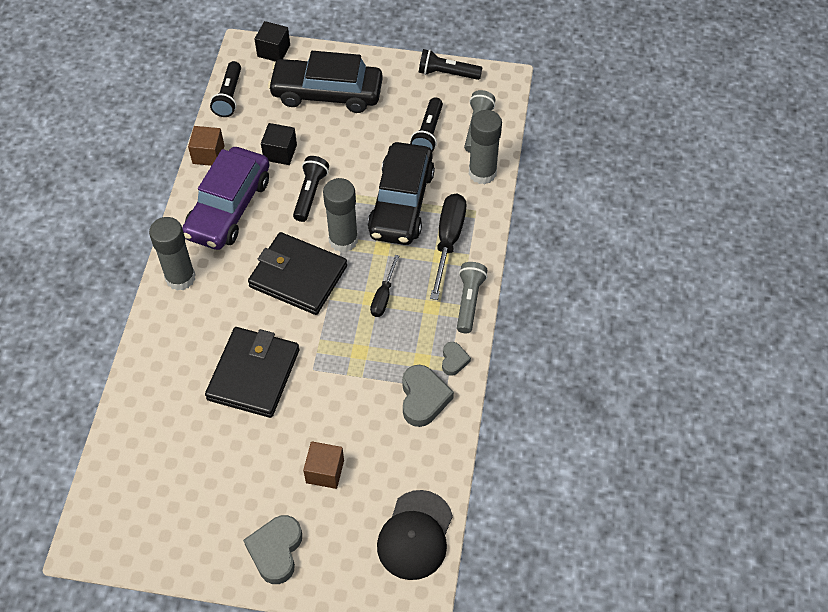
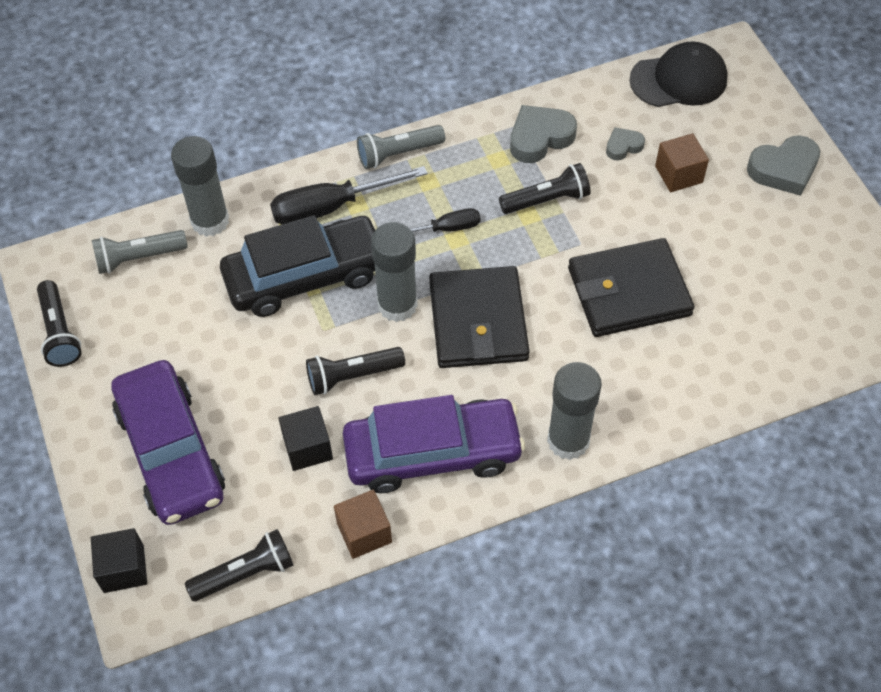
camera: 120 degrees left, 0 degrees up
(327, 93) = (171, 452): black car -> purple car
(428, 133) = (177, 303): black flashlight -> black flashlight (546, 200)
(454, 360) = (478, 134): grey heart -> grey heart (623, 146)

